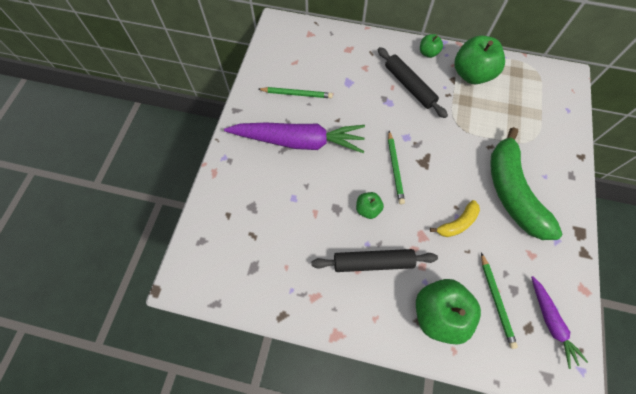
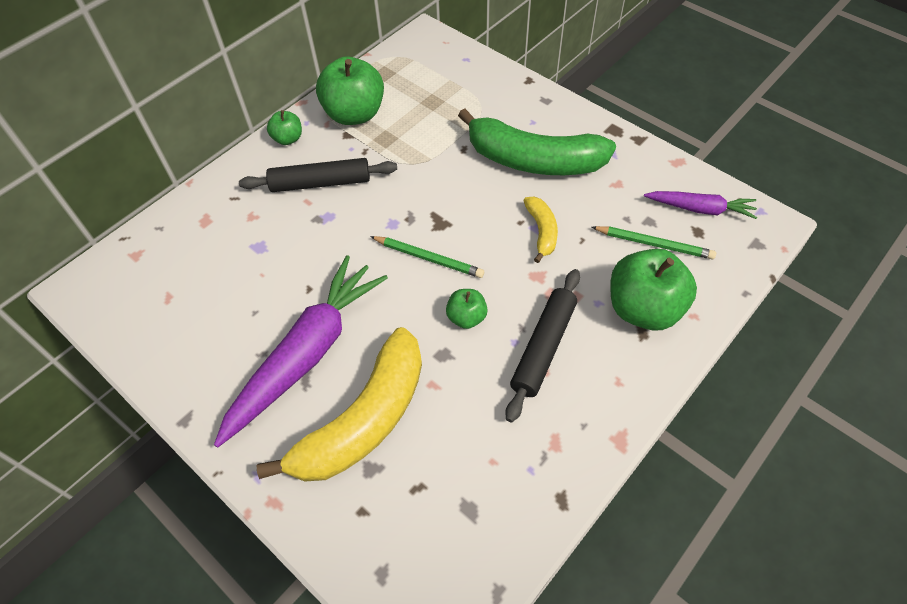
camera: 60 degrees left, 10 degrees down
(276, 189) = (364, 420): none -> yellow banana
(296, 94) = (225, 320): green pencil -> none

